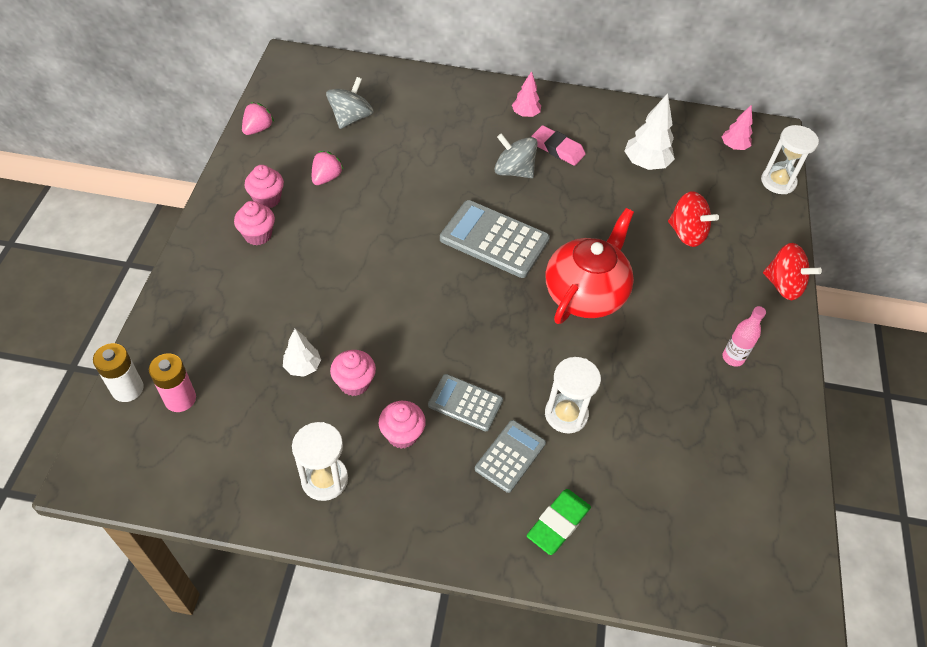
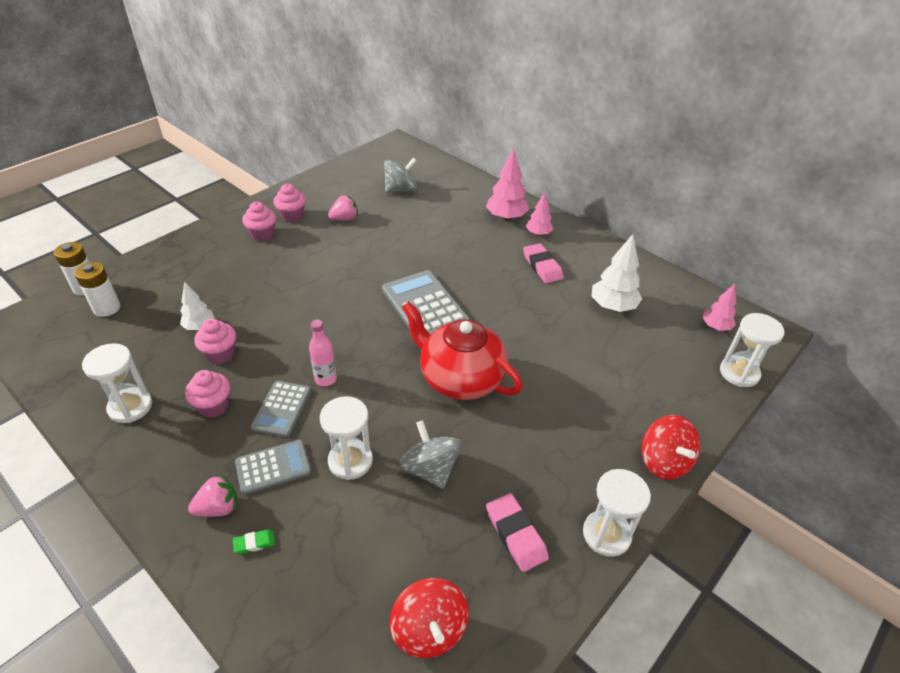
camera: 35 degrees right, 10 degrees down
(180, 399) = (107, 308): pink battery -> white battery
(258, 129) = (331, 175): pink strawberry -> pink strawberry (218, 508)
(465, 403) = (282, 409): grey calculator -> grey calculator turned 135 degrees counterclockwise
(481, 108) = (506, 217): none -> pink tree
(513, 171) = (489, 267): grey spinning top -> grey spinning top (430, 469)
(558, 523) = (254, 543): green eraser -> green eraser, size x0.52
(585, 294) = (460, 378): red teapot -> red teapot turned 120 degrees counterclockwise
(686, 233) = (601, 374): red spinning top -> red spinning top (429, 630)
(733, 358) = (550, 498): pink bottle -> pink bottle (325, 379)
(733, 400) = (516, 534): none -> pink eraser
(789, 363) = (606, 534): none -> white hourglass

